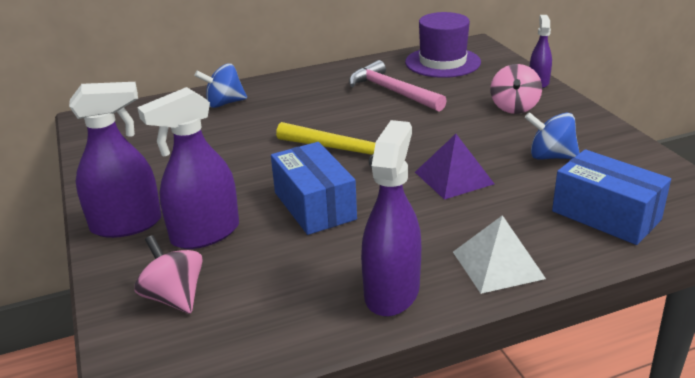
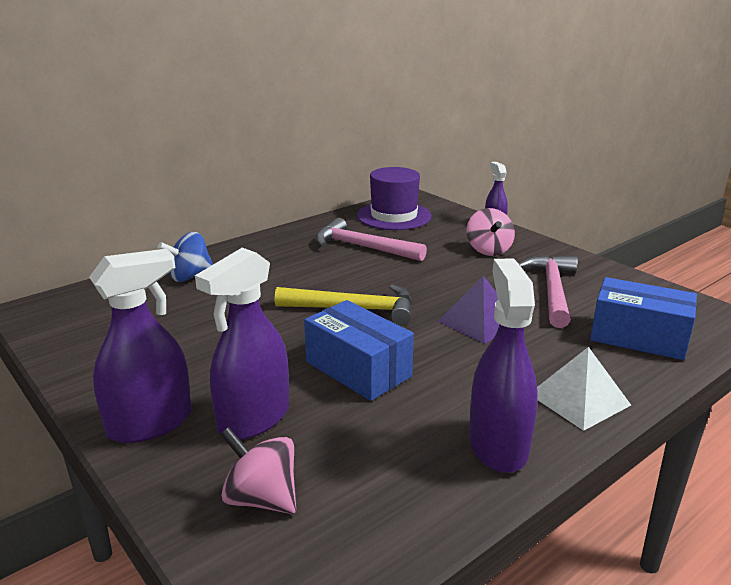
camera: 20 degrees left, 5 degrees down
(550, 156) = (552, 291): blue spinning top -> pink hammer

